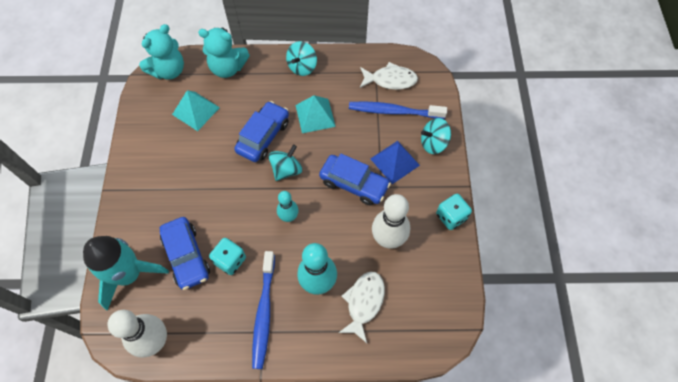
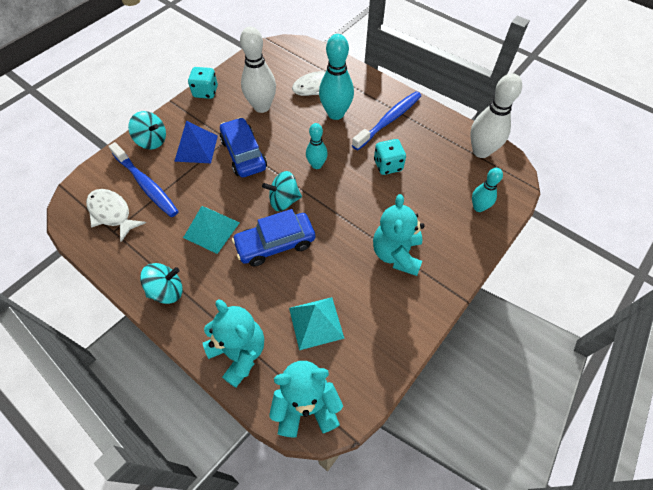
camera: 140 degrees left, 5 degrees down
(129, 274) = (478, 207): turquoise rocket -> turquoise bowling pin
(173, 188) = (396, 254): none -> turquoise teddy bear
(186, 256) = (421, 190): blue car -> none

